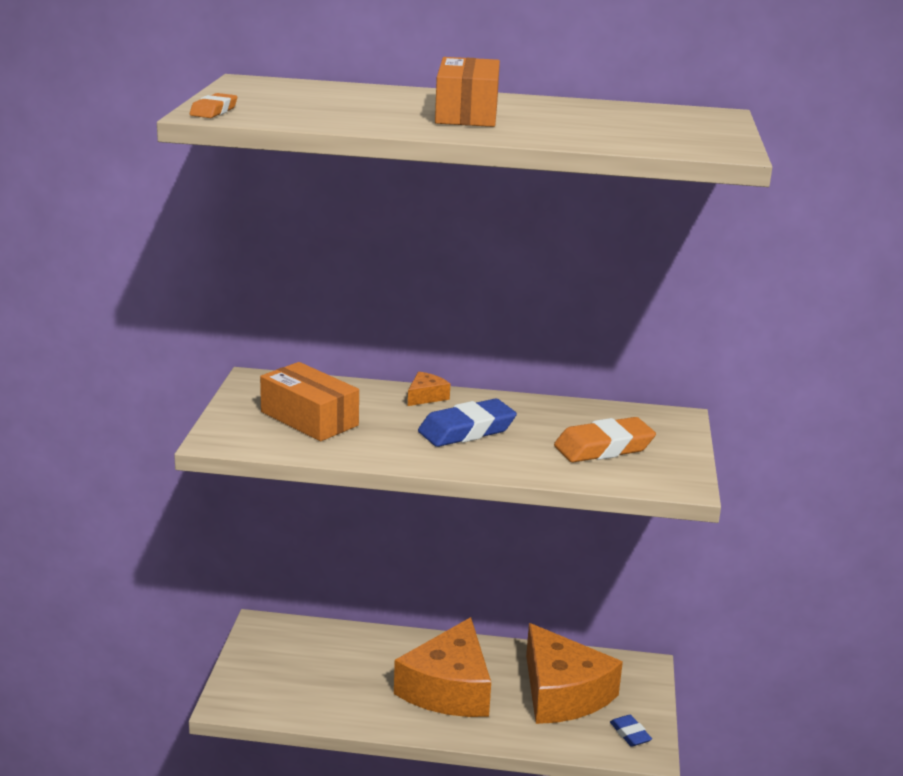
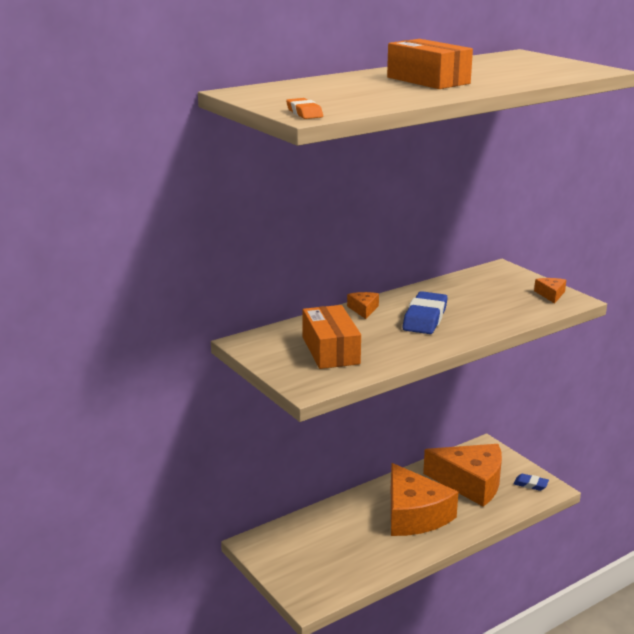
camera: 40 degrees left, 0 degrees up
(309, 419) = (330, 350): orange box -> orange box turned 75 degrees clockwise
(604, 448) = (504, 297): orange eraser -> none
(668, 467) = (550, 294): none -> orange cheese

